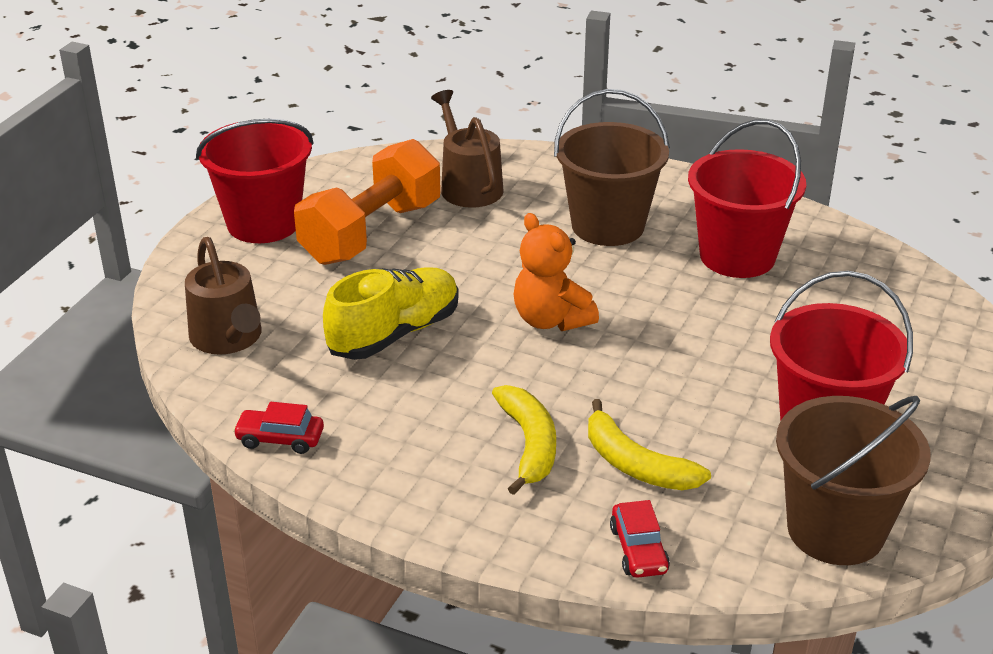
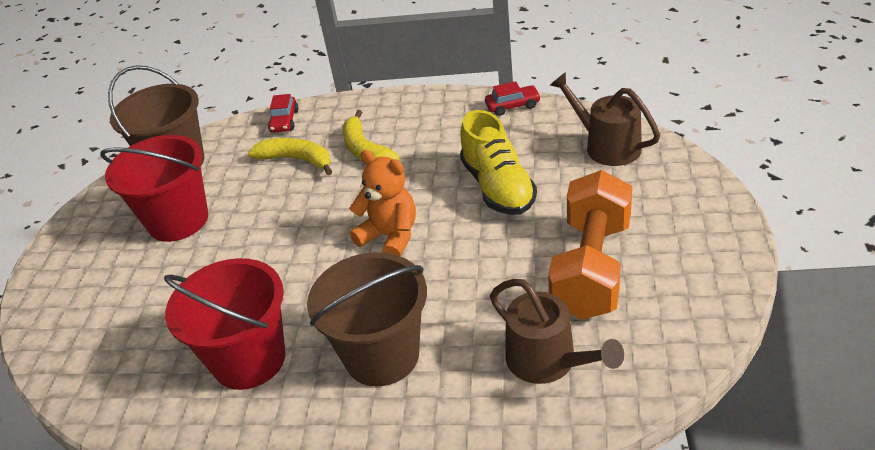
camera: 165 degrees right, 5 degrees up
(263, 223) = (692, 244): red bucket -> none
(394, 334) = (497, 187): yellow shoe -> yellow shoe turned 45 degrees counterclockwise
(638, 550) = (284, 121): red car -> red car turned 150 degrees counterclockwise

